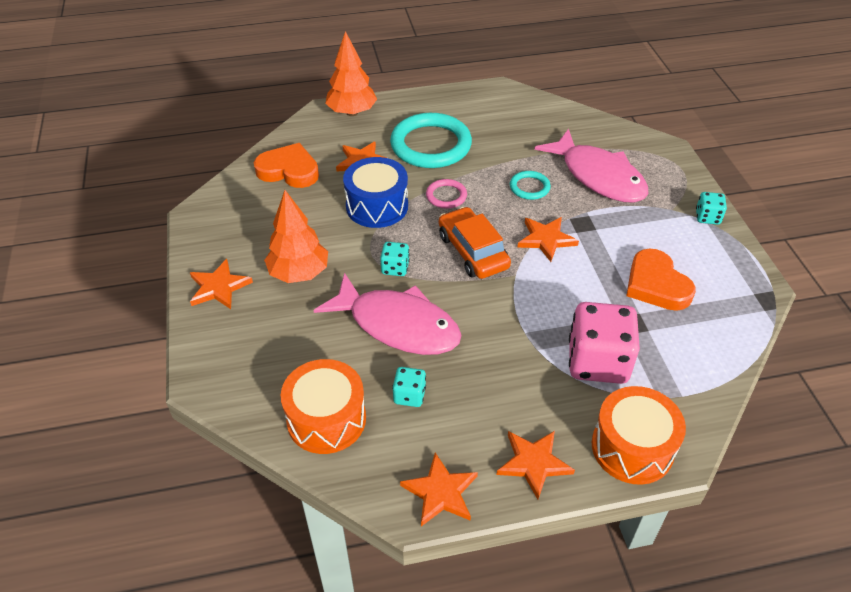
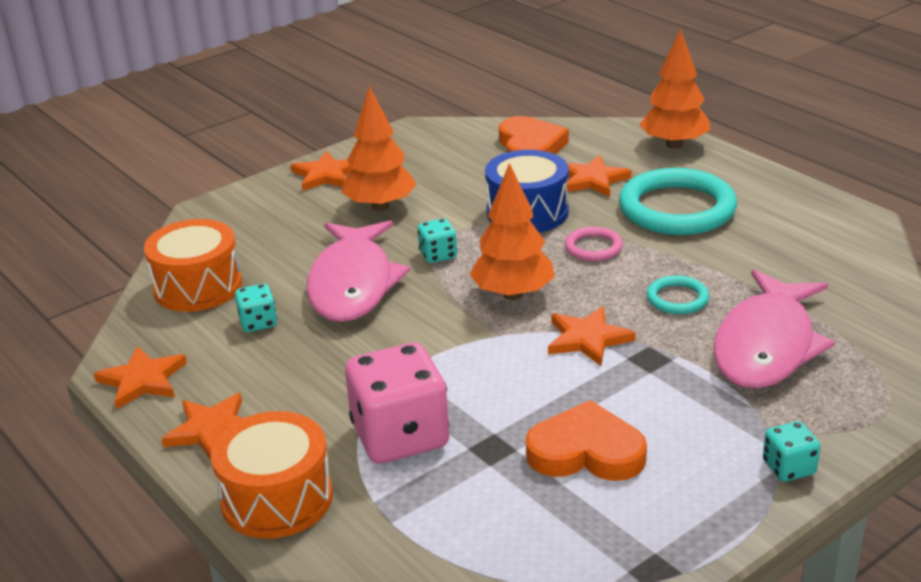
camera: 65 degrees right, 15 degrees down
(473, 251) = (513, 294): orange car -> orange tree
(656, 285) = (586, 451): orange heart -> orange heart turned 60 degrees clockwise

